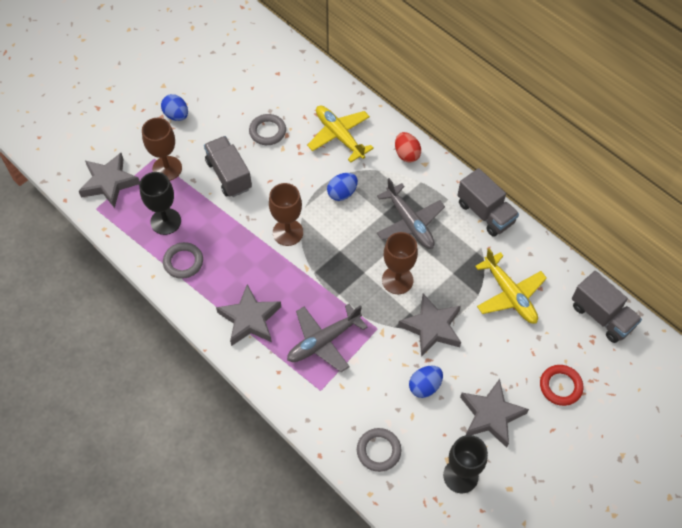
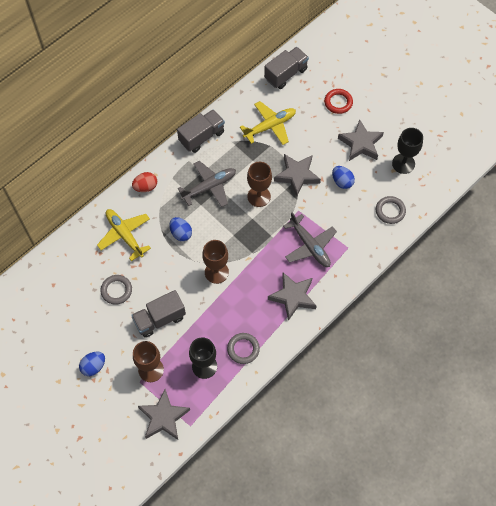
camera: 90 degrees left, 5 degrees up
(339, 136) = (125, 235): yellow plane -> yellow plane turned 90 degrees clockwise

